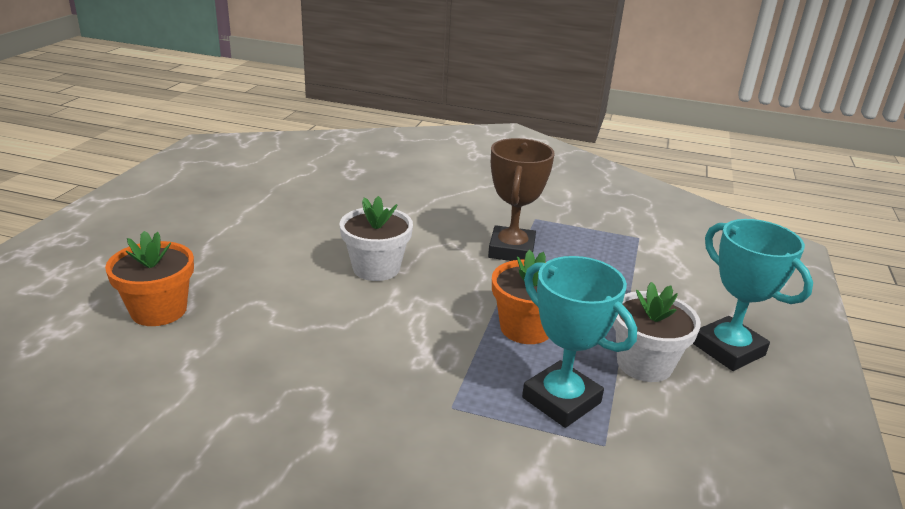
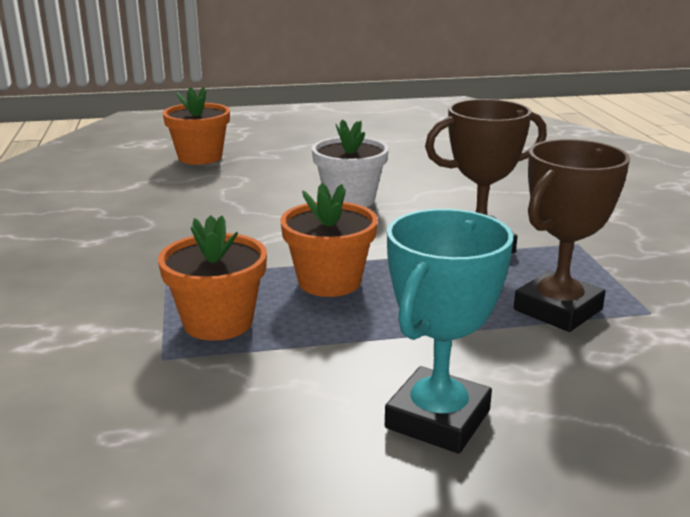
camera: 65 degrees right, 5 degrees down
(561, 400) = (218, 322): turquoise trophy -> orange flower pot
(620, 262) = (558, 309): none -> brown trophy
(644, 364) = (334, 360): white flower pot -> none

